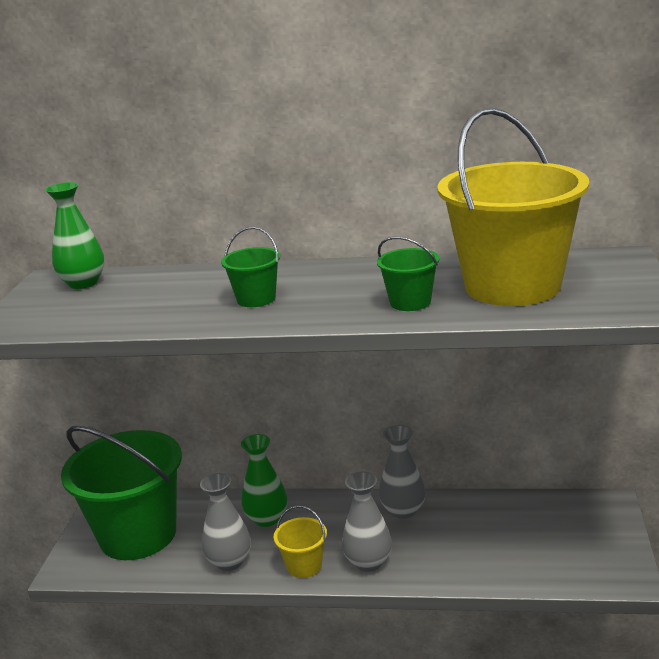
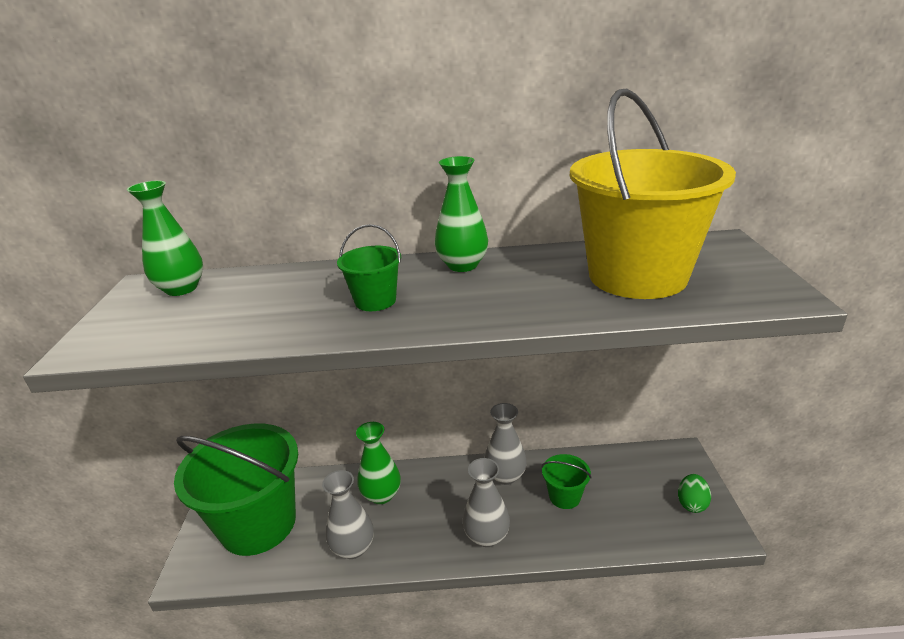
camera: 10 degrees left, 5 degrees up
(304, 566) = (426, 546): yellow bucket -> none
(348, 271) = (462, 265): none -> green vase
(410, 302) = (542, 298): green bucket -> green bucket (564, 496)
(602, 550) = (692, 503): none -> green egg

